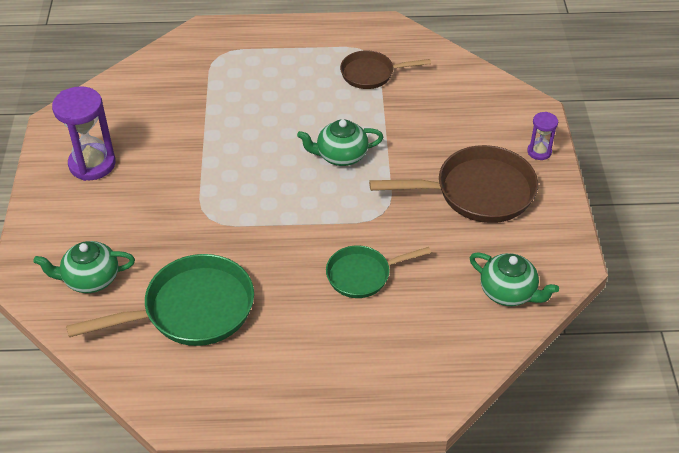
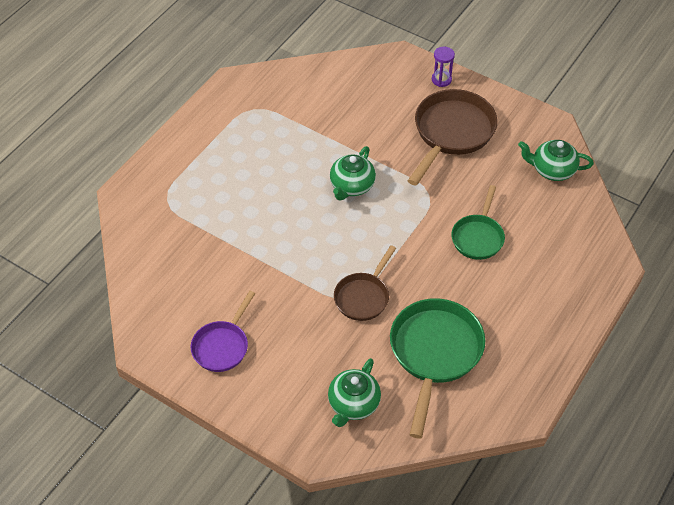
camera: 55 degrees left, 5 degrees up
(92, 164) = (222, 346): purple hourglass -> purple pan
(371, 74) = (279, 121): brown pan -> brown pan (363, 297)
(509, 292) = (552, 170): green teapot -> green teapot turned 150 degrees counterclockwise

